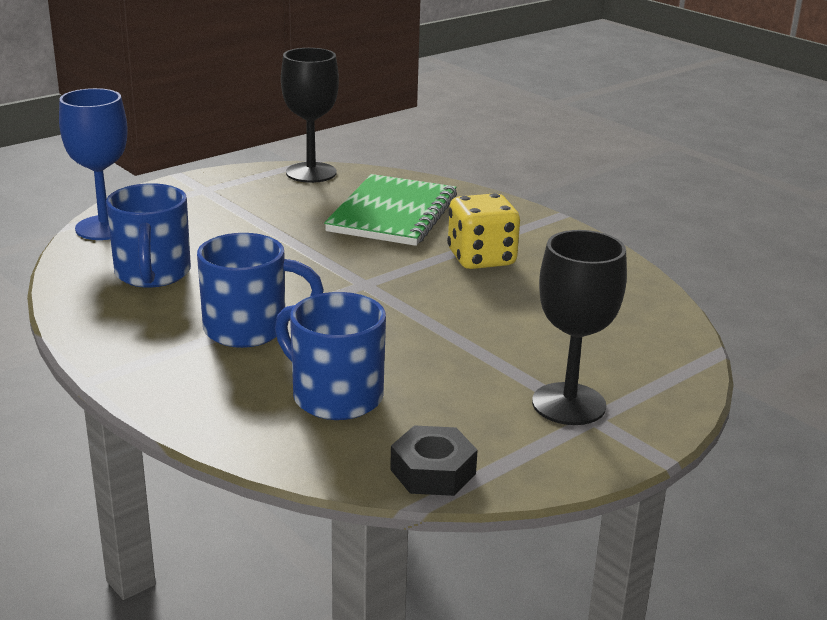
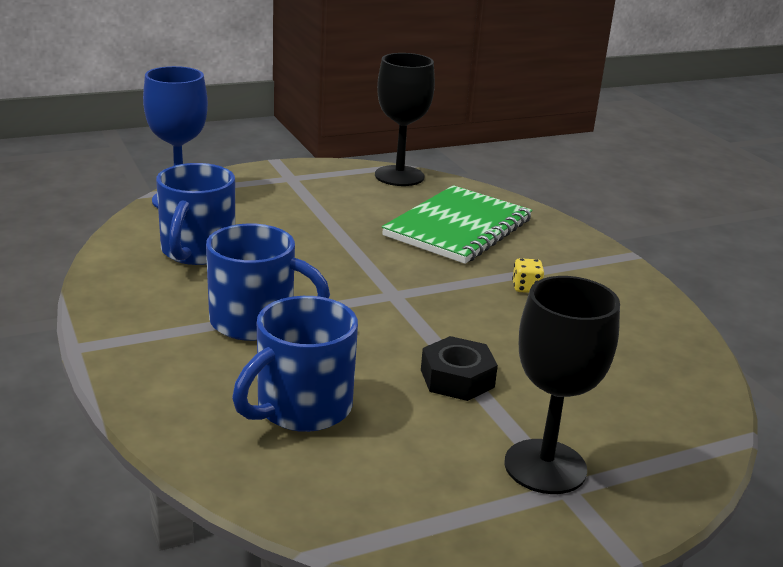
camera: 15 degrees right, 0 degrees up
(335, 396) = (301, 408): blue mug -> blue mug turned 105 degrees counterclockwise
(433, 471) = (359, 515): black nut -> black nut (457, 378)
(481, 259) = (526, 288): yellow dice -> yellow dice, size x0.44

